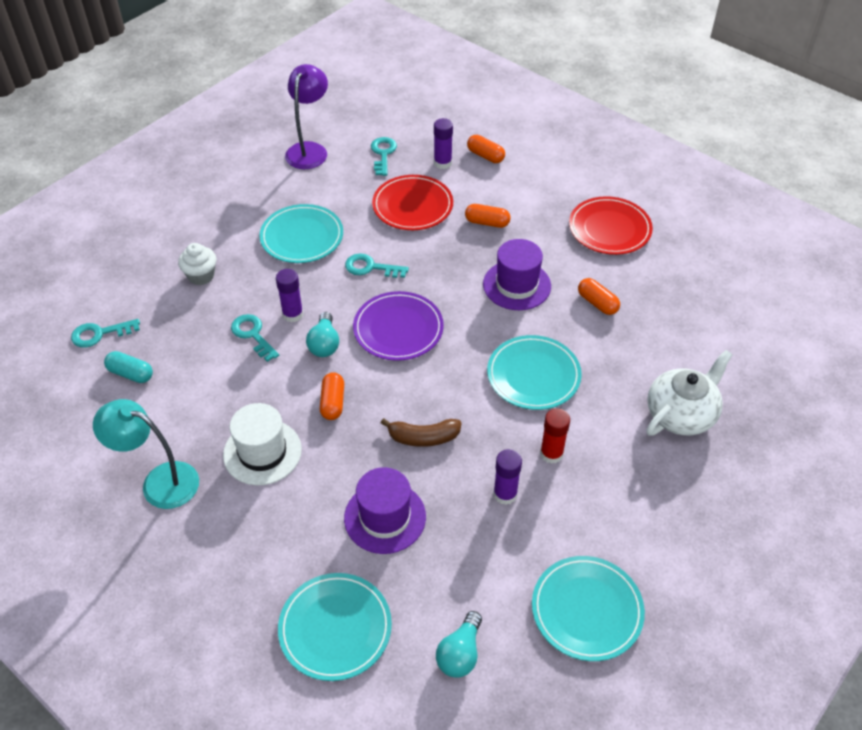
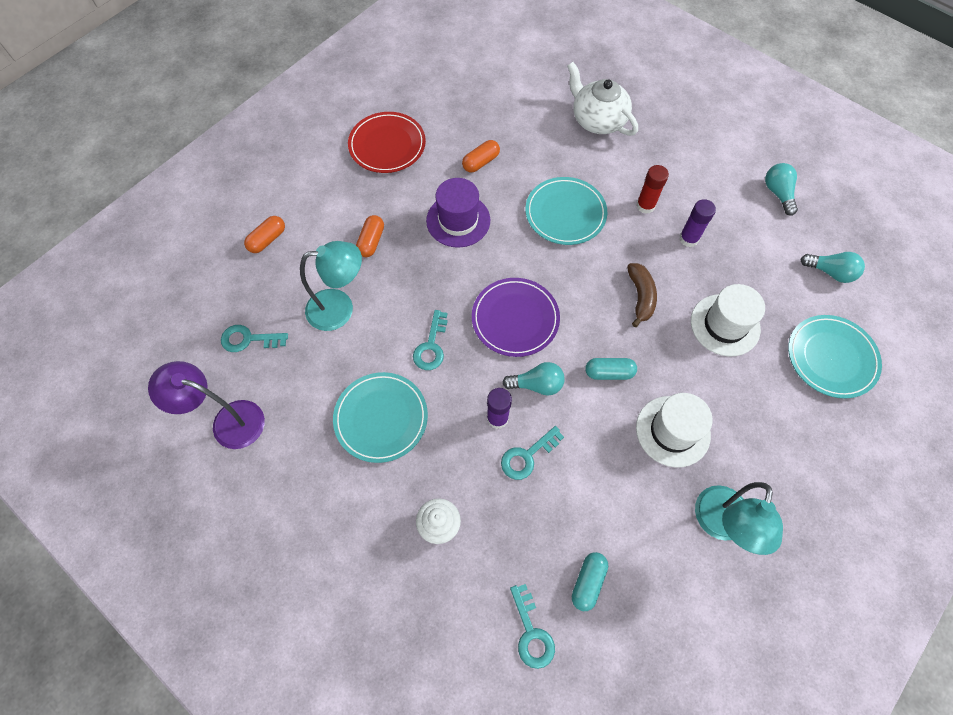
camera: 90 degrees left, 15 degrees up
(333, 402) = (609, 372): orange capsule -> turquoise capsule
(385, 517) = (725, 325): purple hat -> white hat
(412, 206) = (340, 308): red plate -> turquoise lamp
(442, 163) = (273, 280): purple glue stick -> none
(587, 610) = (778, 193): turquoise plate -> turquoise light bulb

